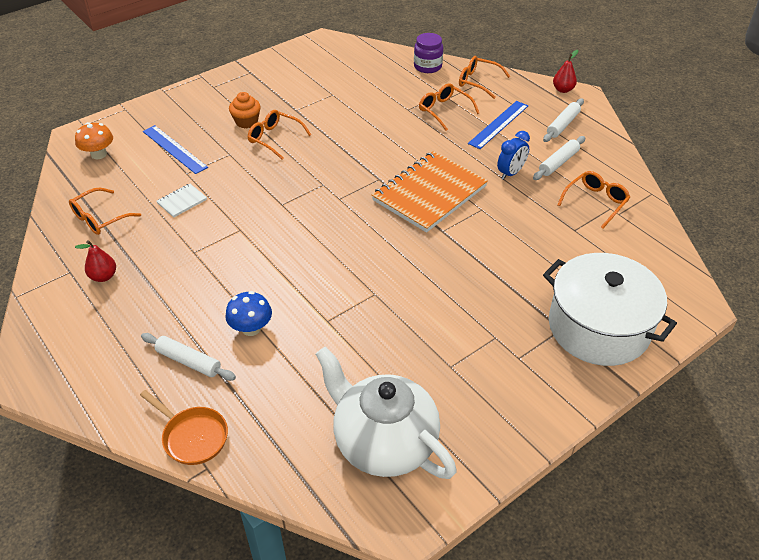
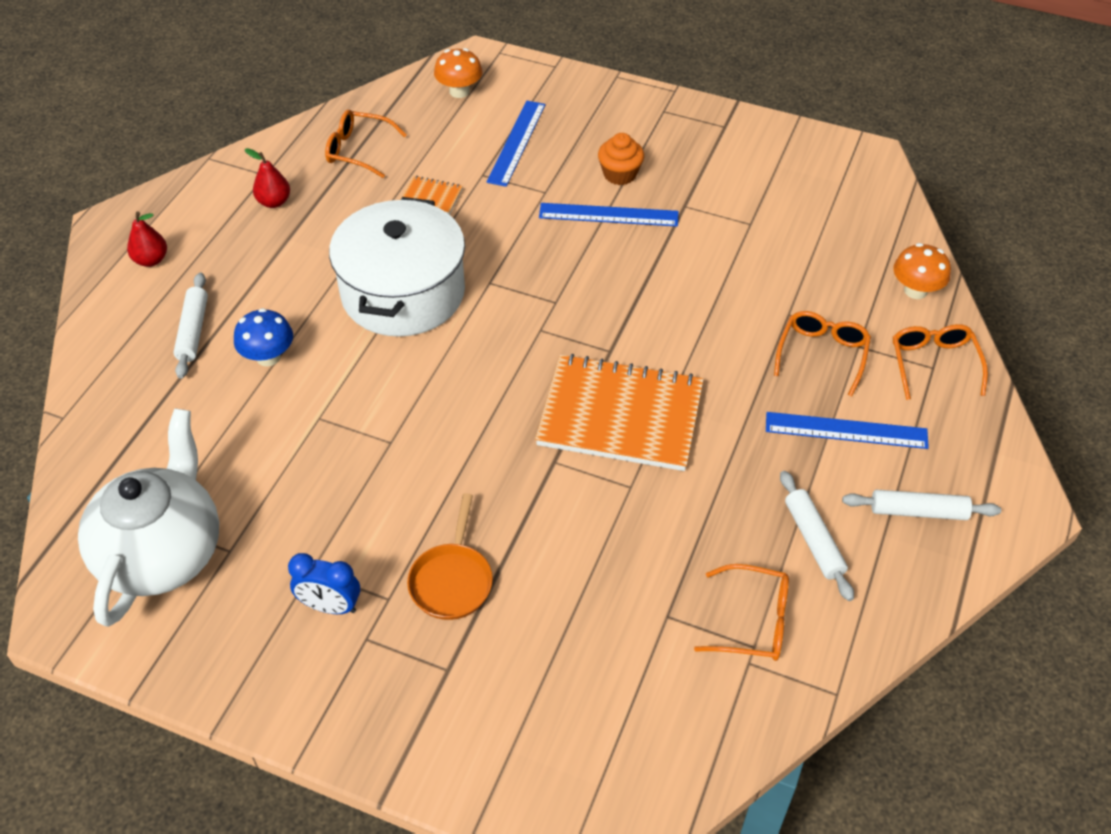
camera: 60 degrees right, 5 degrees up
(182, 201) = (431, 197): white notebook -> orange notebook
(192, 437) = (96, 386): orange pan -> orange pan (452, 580)
(274, 138) = (608, 215): orange glasses -> blue ruler
(427, 66) = (915, 290): purple jar -> orange mushroom
(510, 173) = (738, 490): blue clock -> blue clock (330, 606)
(558, 163) = (813, 540): white rolling pin -> white rolling pin turned 60 degrees clockwise
(563, 90) = (1018, 478): red pear -> red pear (151, 260)
(598, 327) = (477, 715): white pot -> white pot (403, 293)

